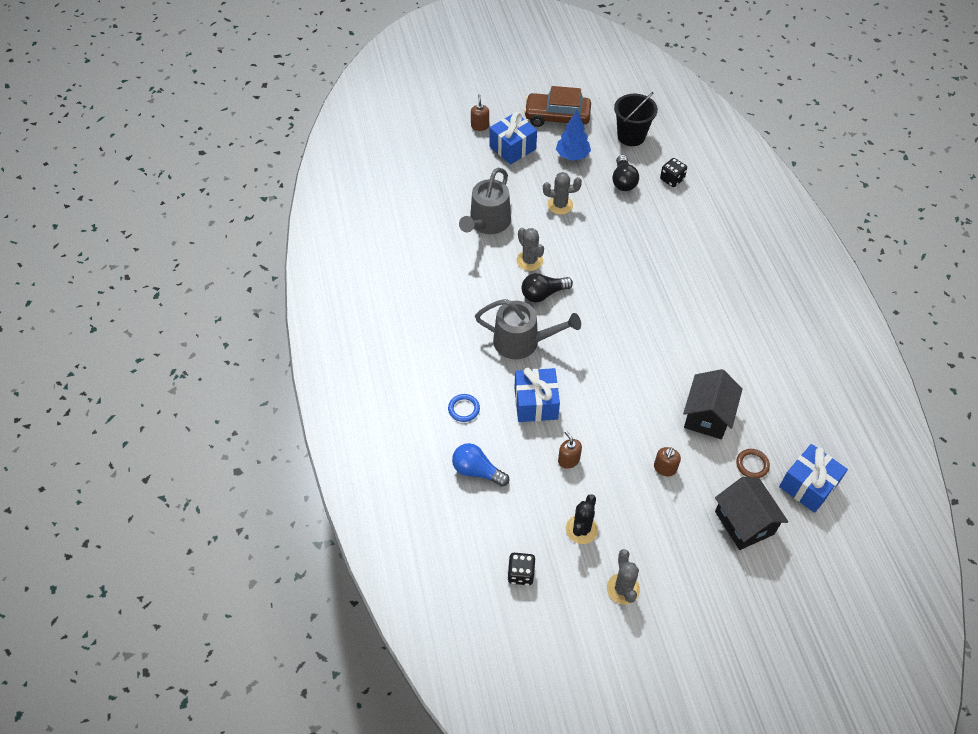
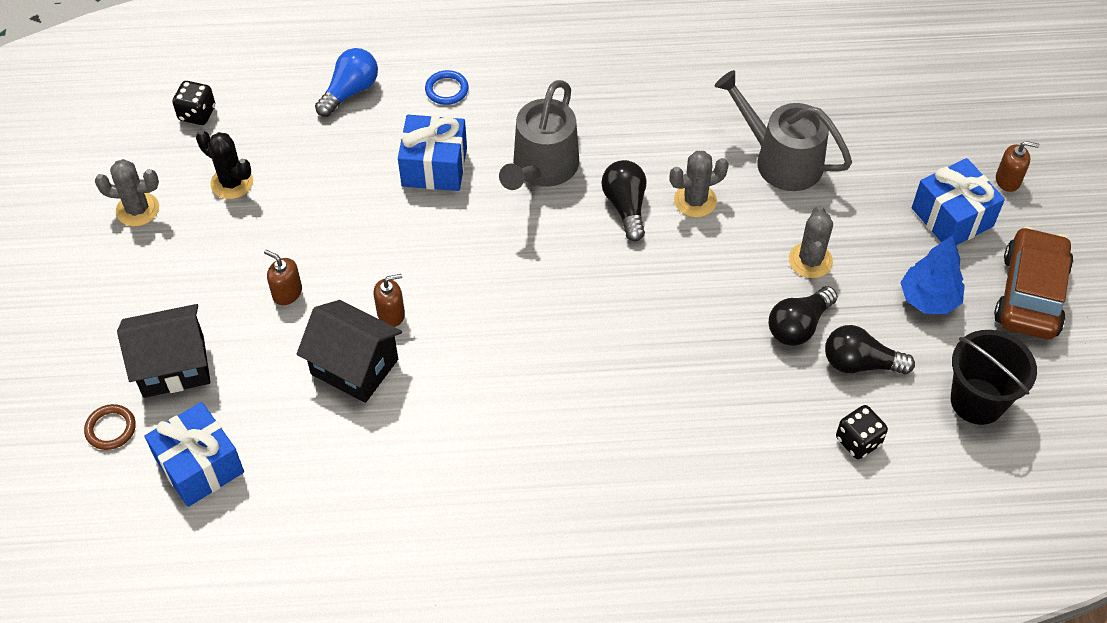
camera: 100 degrees right, 0 degrees up
(568, 460) = (335, 187): brown soap dispenser -> brown soap dispenser (391, 314)
(607, 207) = (798, 326): none -> black light bulb
(752, 464) = (257, 402): brown ring -> brown ring (111, 429)

